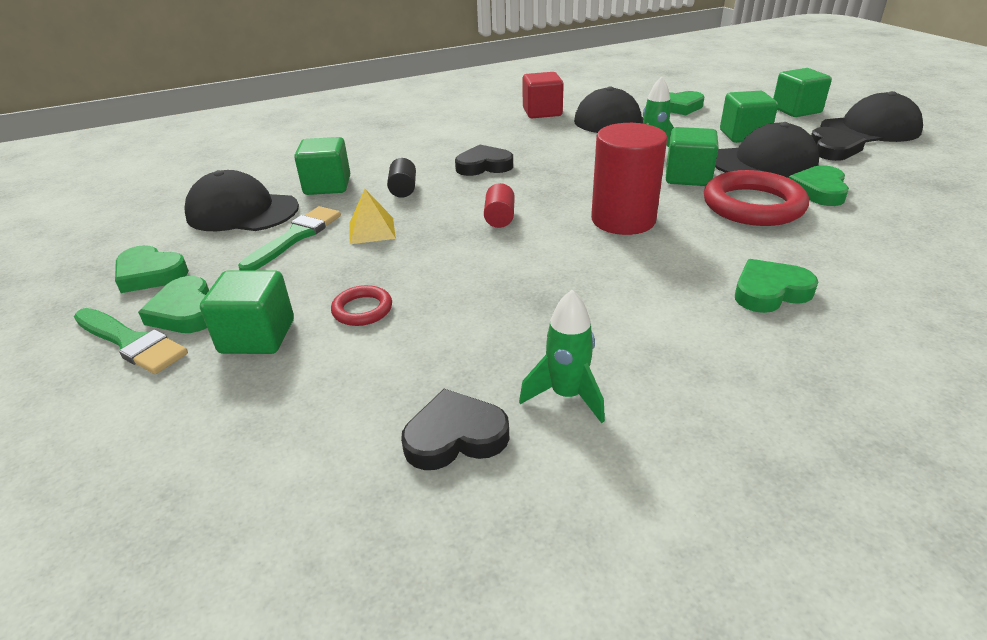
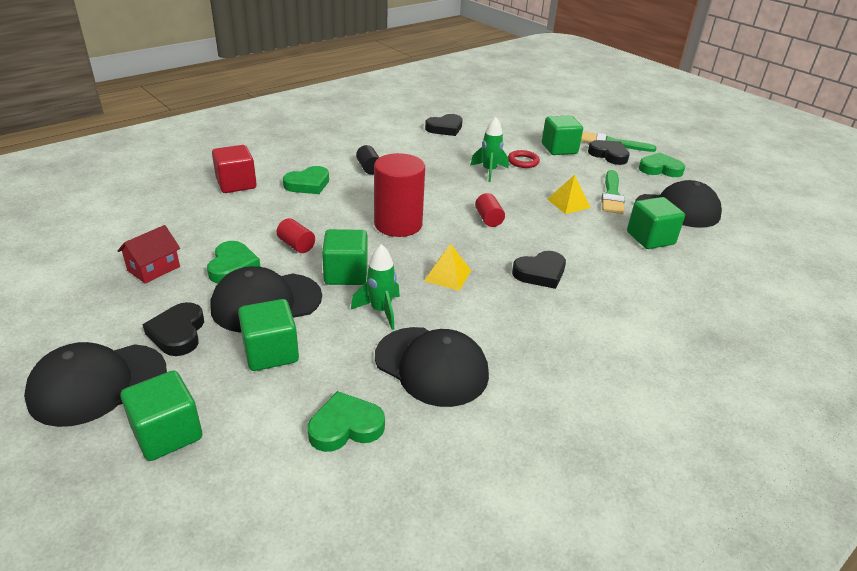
camera: 160 degrees right, 0 degrees up
(186, 312) = (609, 155): green heart -> black heart
(403, 189) = (585, 239): black cylinder -> black cylinder (369, 168)
(542, 112) = (540, 389): red cube -> red cube (236, 184)
(567, 395) = (407, 140): green rocket -> green rocket (489, 171)
(580, 170) = (448, 275): none -> yellow pyramid
(753, 205) = (296, 245): red ring -> red cylinder
(910, 194) = (154, 268): none -> red house

